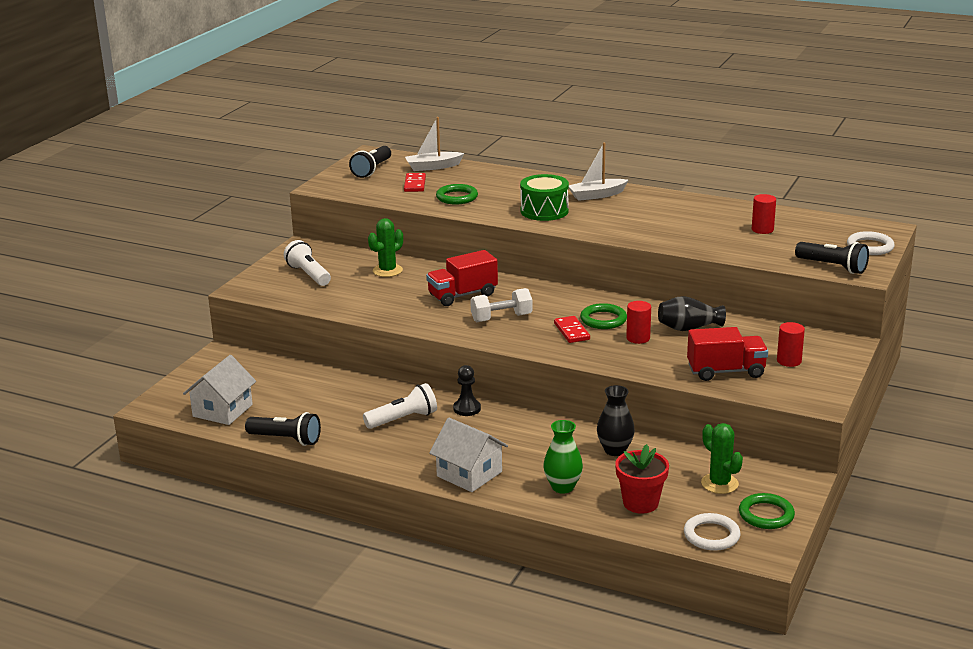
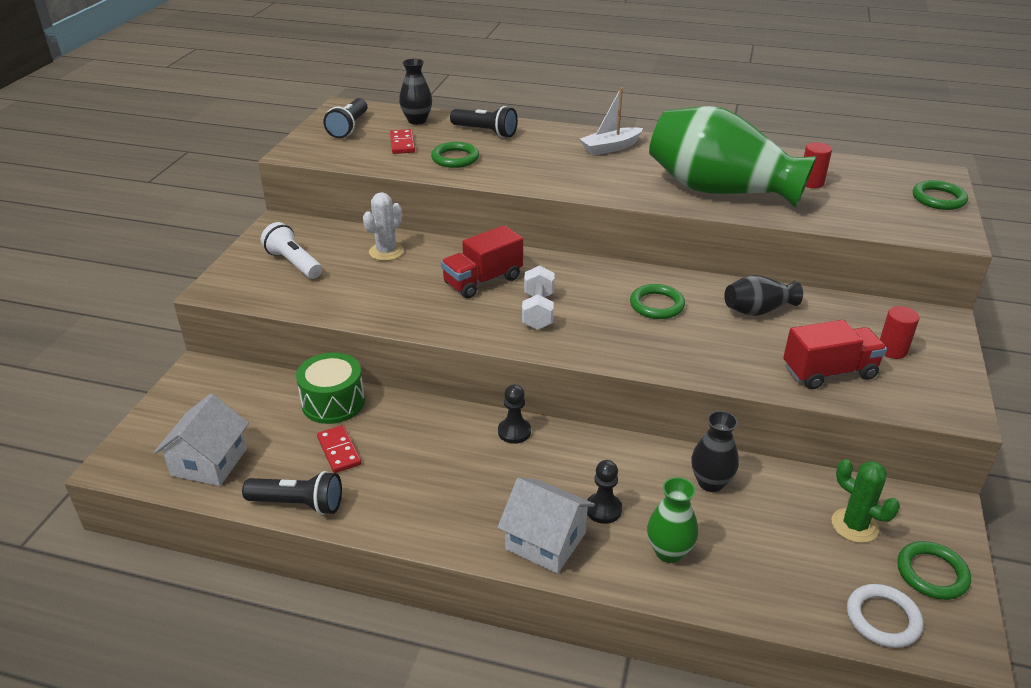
camera: 10 degrees left, 10 degrees up
(387, 271) = (386, 252): green cactus -> white cactus
(403, 419) = (440, 456): white flashlight -> none
(433, 167) = (417, 120): white boat -> black vase
(501, 318) = (538, 311): white dumbbell -> white dumbbell turned 60 degrees counterclockwise
(521, 460) = (603, 509): none -> black pawn
(544, 211) = (560, 171): green drum -> green drum (333, 402)
(571, 331) = (626, 325): red domino -> red domino (339, 451)
(638, 338) = (707, 329): red cylinder -> none
(640, 503) = (774, 570): red flower pot -> none
(677, 231) = (720, 190): none -> green vase
(832, 267) = (915, 228): black flashlight -> black flashlight (485, 132)
(870, 247) = (938, 199): white ring -> green ring

